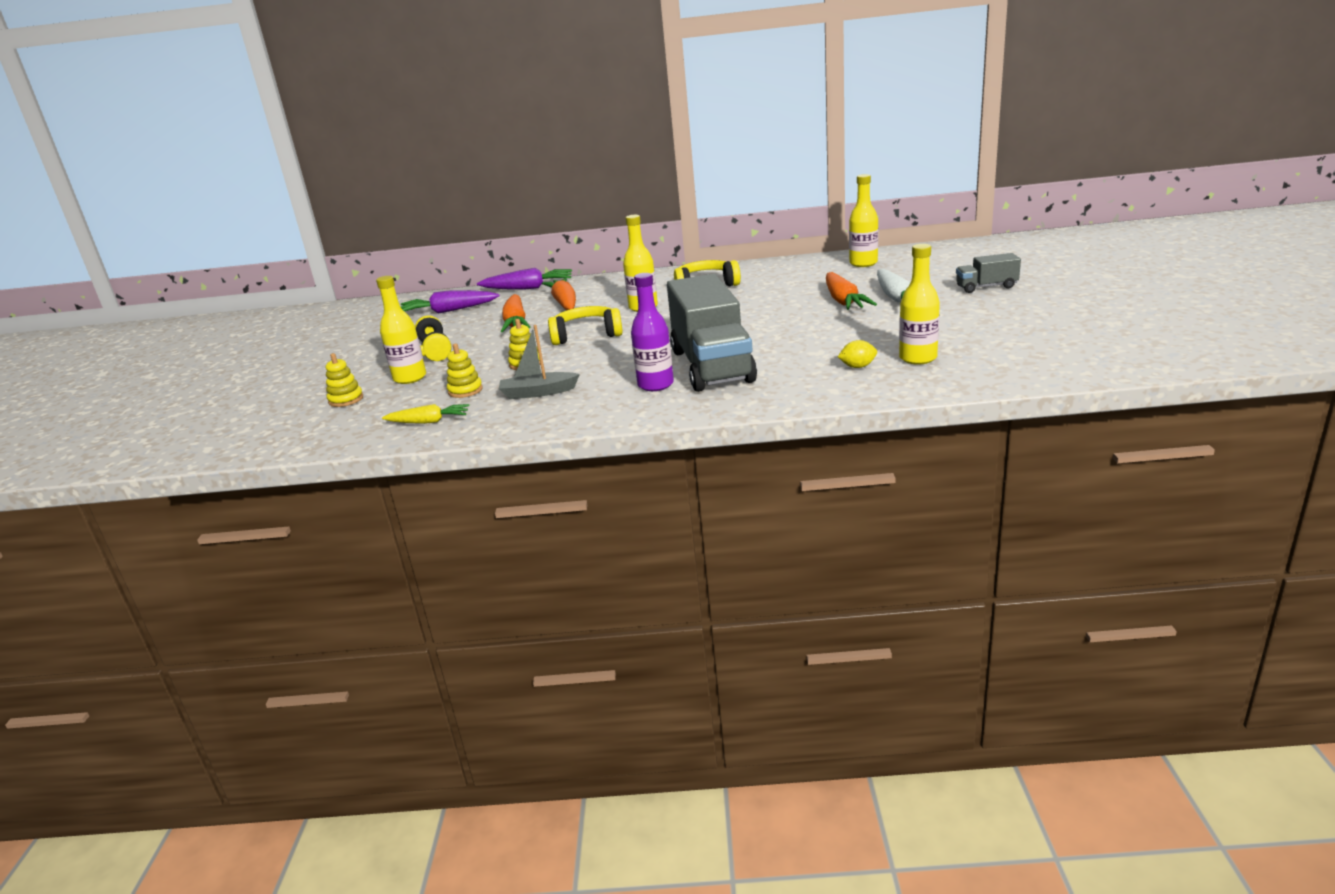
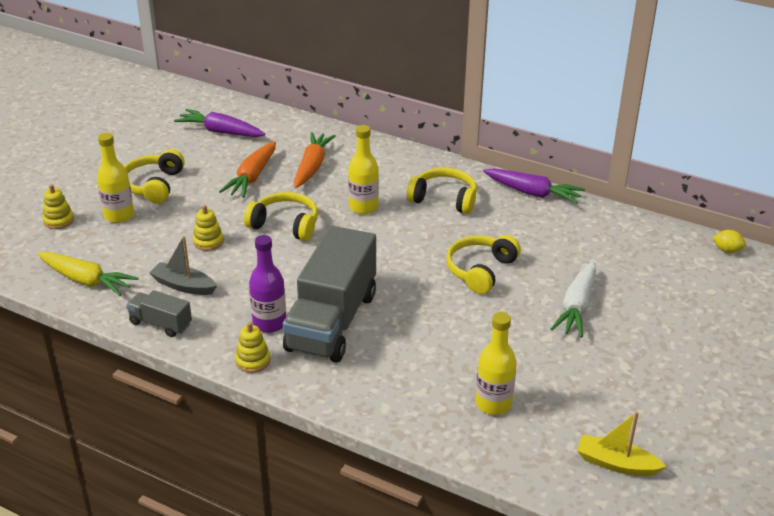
camera: 25 degrees right, 10 degrees up
(429, 421) = (86, 281): yellow carrot -> yellow carrot, size x1.55
(465, 390) = (140, 254): yellow stacking toy -> yellow stacking toy (253, 361)
(528, 288) = (307, 127): purple carrot -> purple carrot (533, 193)
(793, 305) = (480, 270): none -> yellow headphones
(843, 301) = (528, 287): orange carrot -> none
(857, 367) = (435, 387): yellow lemon -> yellow lemon (727, 250)
(863, 263) = (610, 235): yellow bottle -> none
(986, 287) = (672, 333): grey truck -> grey truck (160, 324)
(1060, 352) = (616, 464): none -> yellow boat

